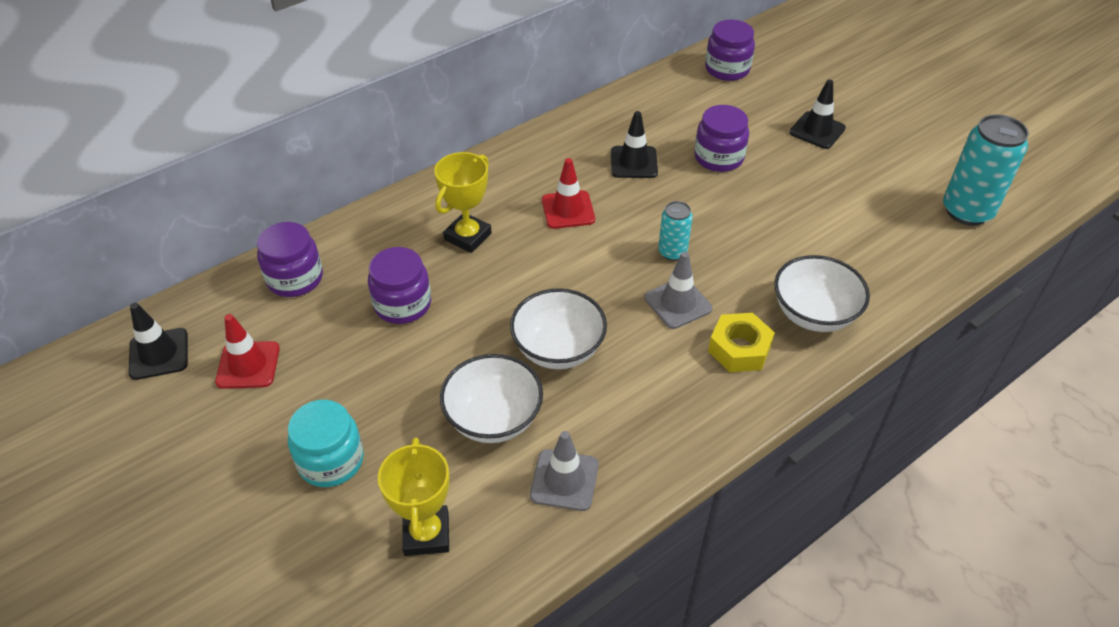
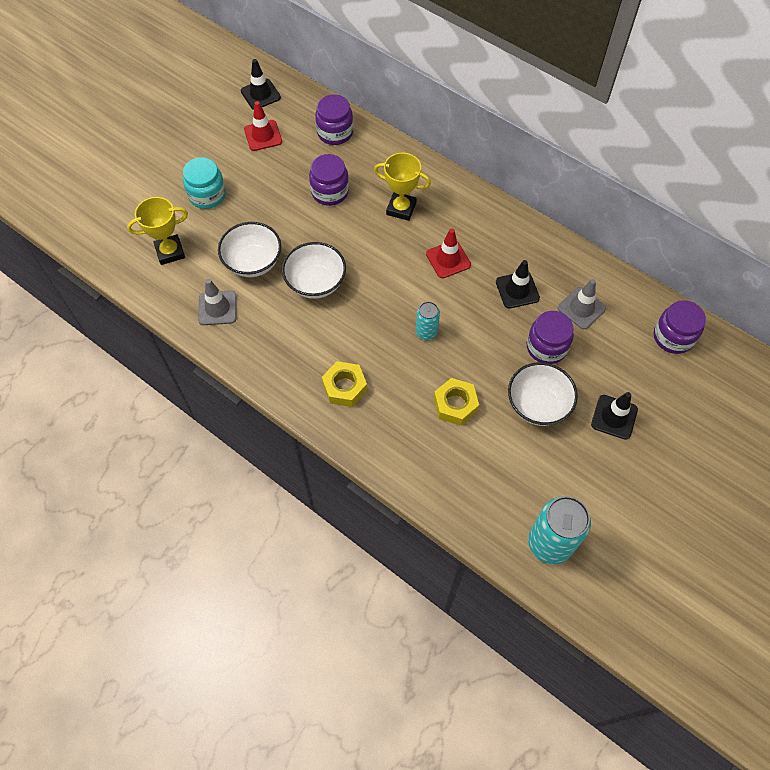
camera: 75 degrees right, 15 degrees up
(678, 303) = (376, 344): grey traffic cone -> grey traffic cone (581, 308)
(783, 248) = (455, 405): none -> yellow nut
(813, 314) = (391, 432): white bowl -> white bowl (537, 405)

